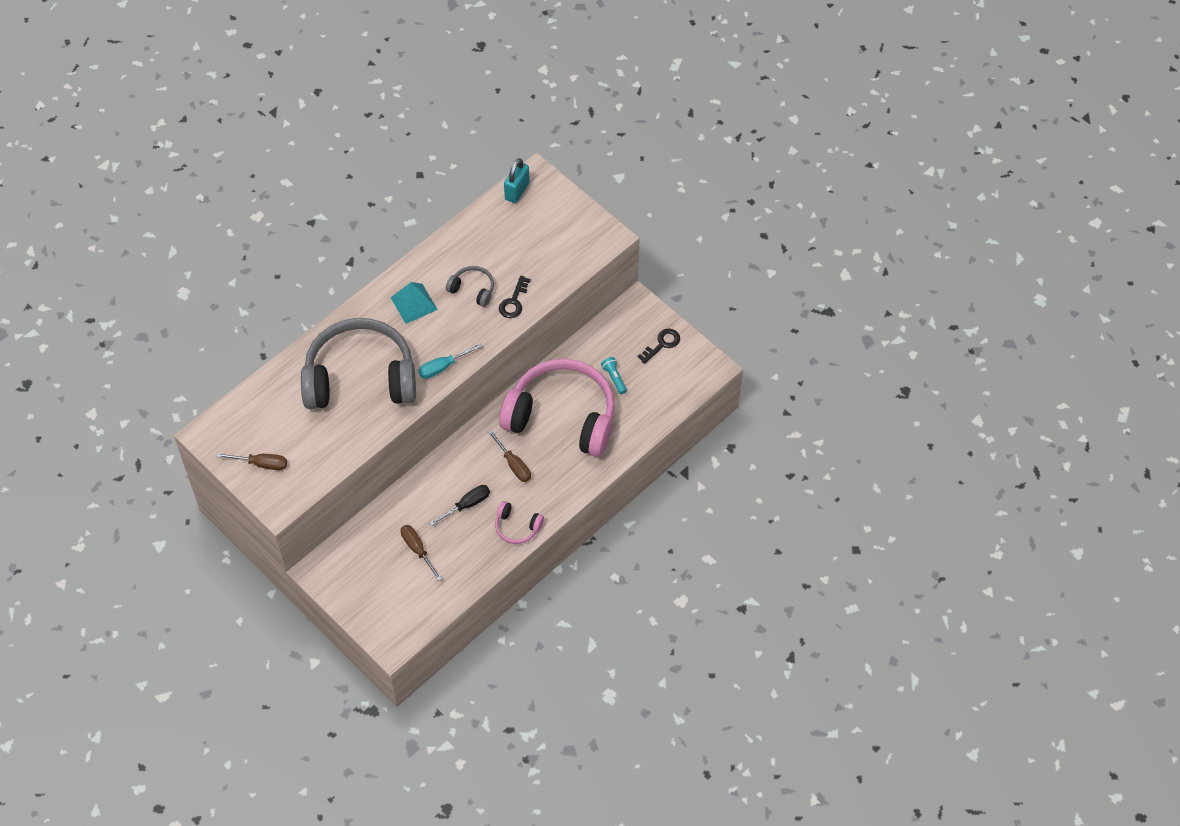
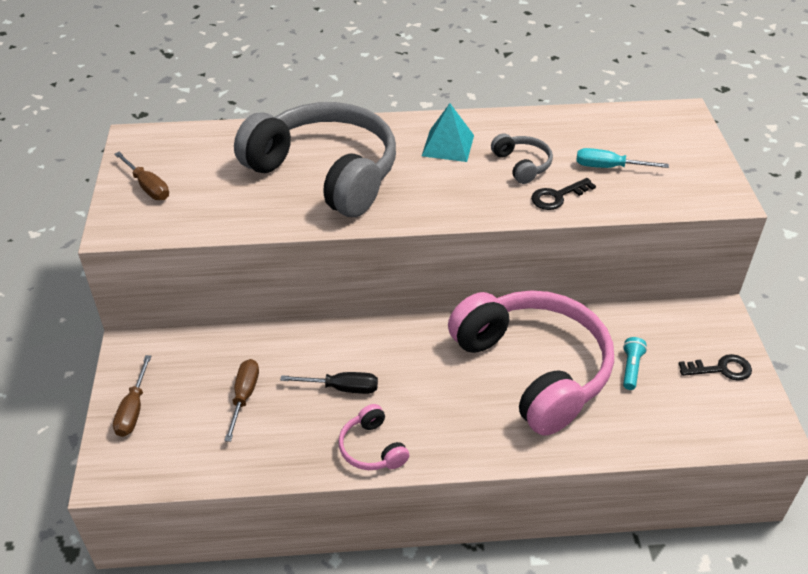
camera: 40 degrees right, 15 degrees down
(443, 367) = (418, 210): turquoise screwdriver -> turquoise screwdriver (608, 167)
(514, 465) = (432, 382): brown screwdriver -> brown screwdriver (133, 410)
(517, 191) = (651, 115): turquoise padlock -> none

